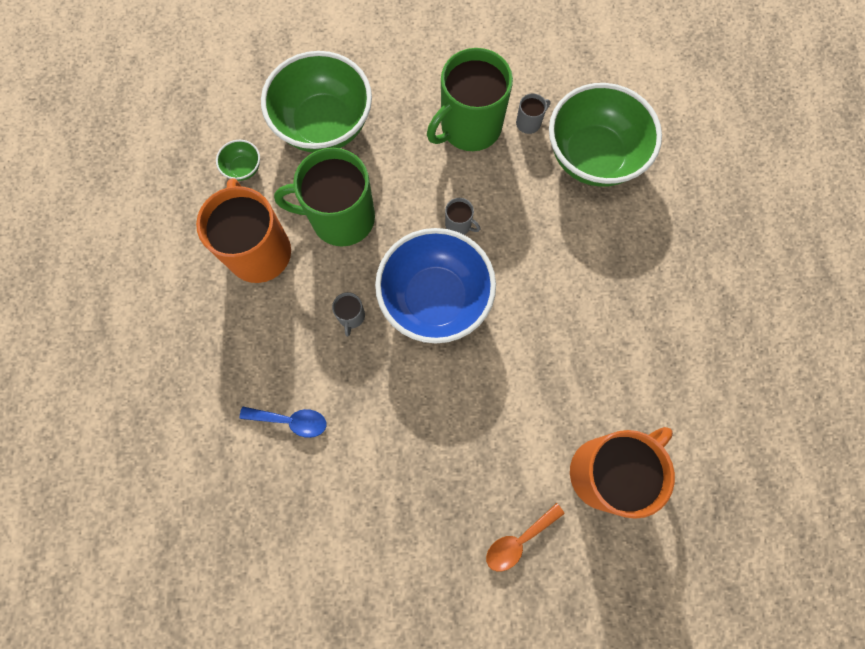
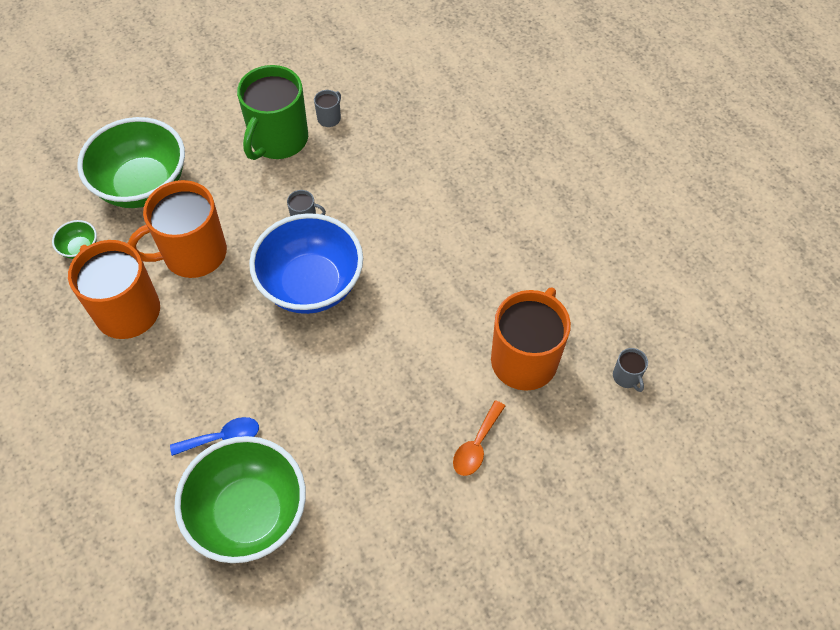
camera: 25 degrees left, 15 degrees down
(340, 218) = (193, 254): green mug -> orange mug
(351, 316) = (240, 329): grey mug -> grey mug (626, 377)
(592, 157) = (397, 124): green bowl -> green bowl (249, 514)

